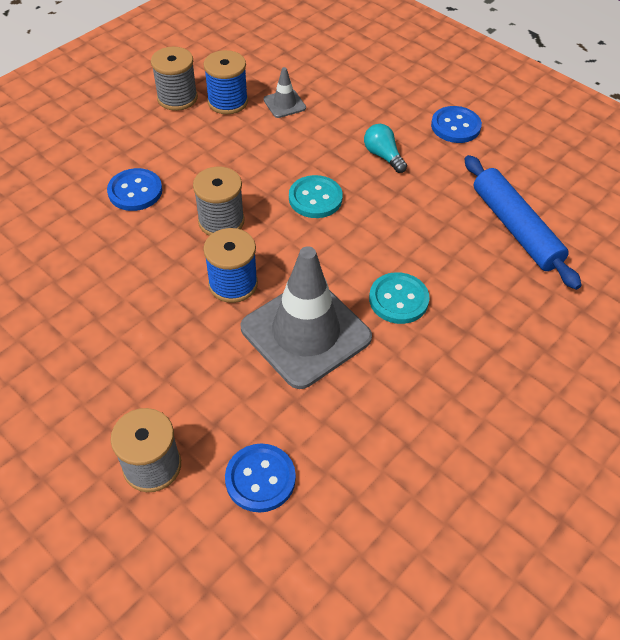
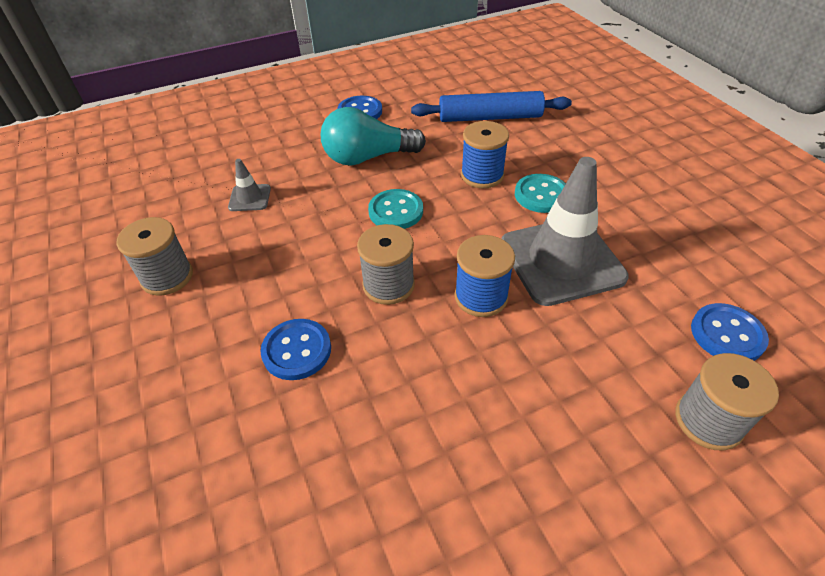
camera: 65 degrees left, 5 degrees down
(227, 102) = (210, 237): blue spool -> blue spool (482, 175)
(383, 156) = (368, 157): turquoise light bulb -> turquoise light bulb, size x1.86

